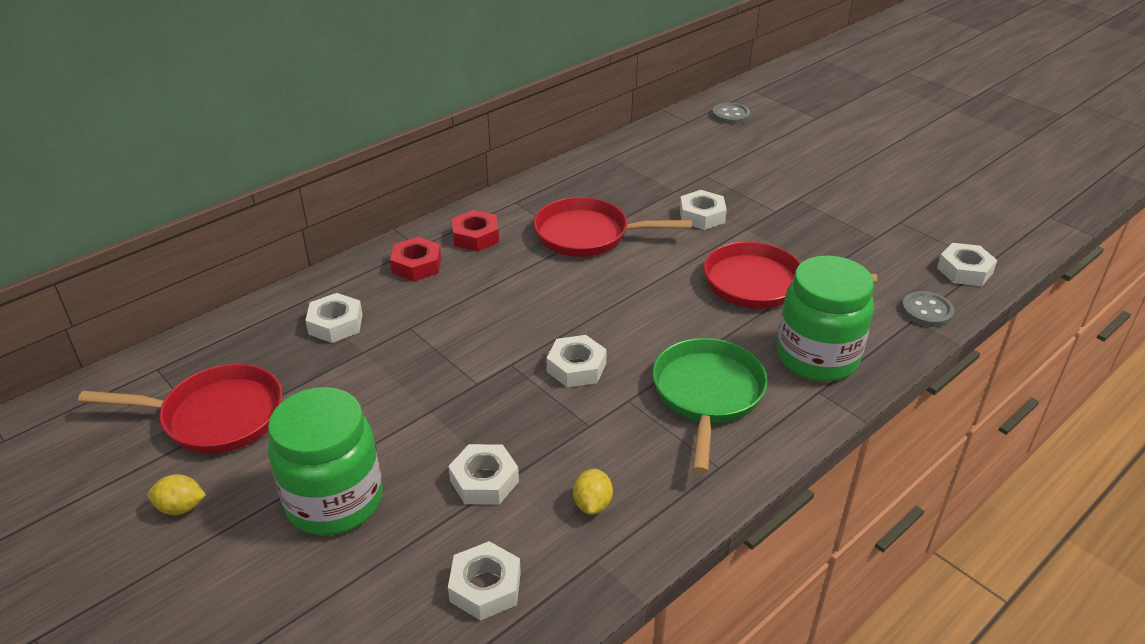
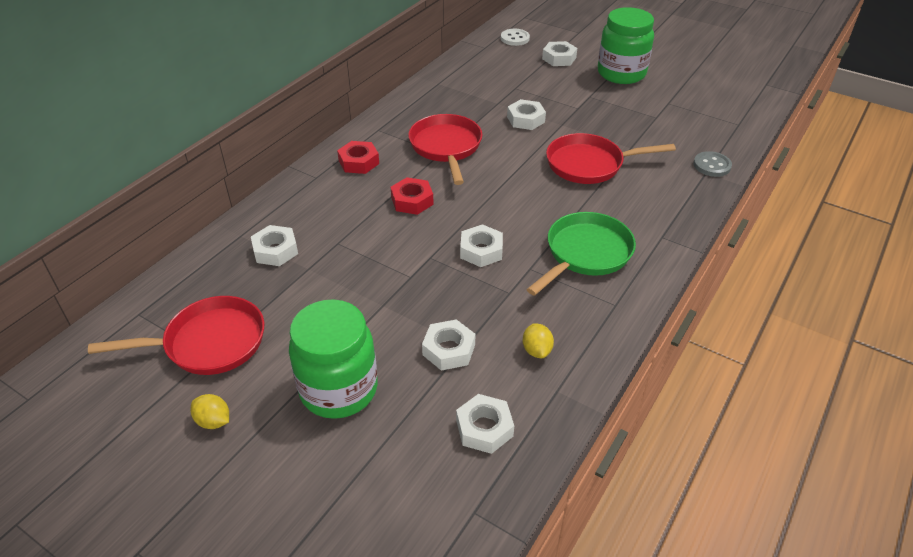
camera: 15 degrees left, 5 degrees up
(181, 507) = (213, 421): yellow lemon -> yellow lemon turned 45 degrees clockwise
(417, 265) = (321, 192): red nut -> red nut (412, 201)
(588, 235) = (446, 147): red pan -> red pan turned 90 degrees clockwise
(707, 395) = (585, 253): green pan -> green pan turned 45 degrees clockwise
(730, 115) = (515, 38): grey button -> white button
(817, 357) = (651, 212): green jar -> green jar (621, 73)
(964, 270) = (725, 132): white nut -> white nut (559, 58)

